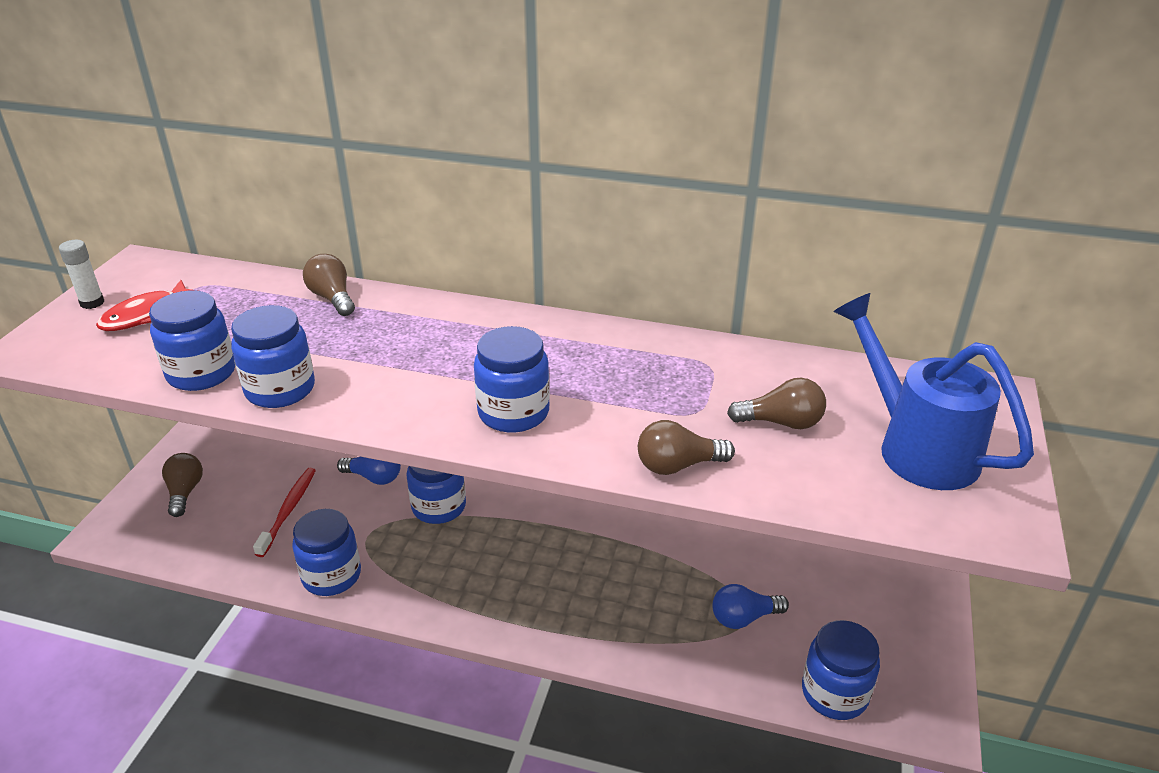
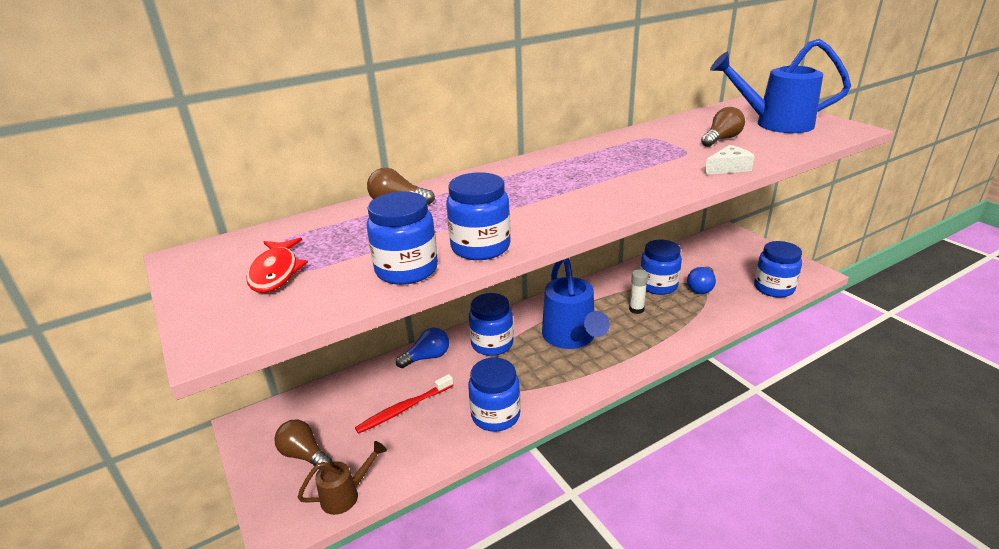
camera: 45 degrees left, 5 degrees down
(92, 303) = (203, 291): white glue stick -> white glue stick (636, 309)
(159, 547) = (346, 495): none -> brown watering can
(288, 510) = (404, 409): red toothbrush -> red toothbrush turned 90 degrees counterclockwise
(508, 559) = (571, 338): none -> blue watering can
(513, 413) = (622, 189): blue jar -> blue jar (658, 285)
(678, 465) = (728, 168): brown light bulb -> white cheese

